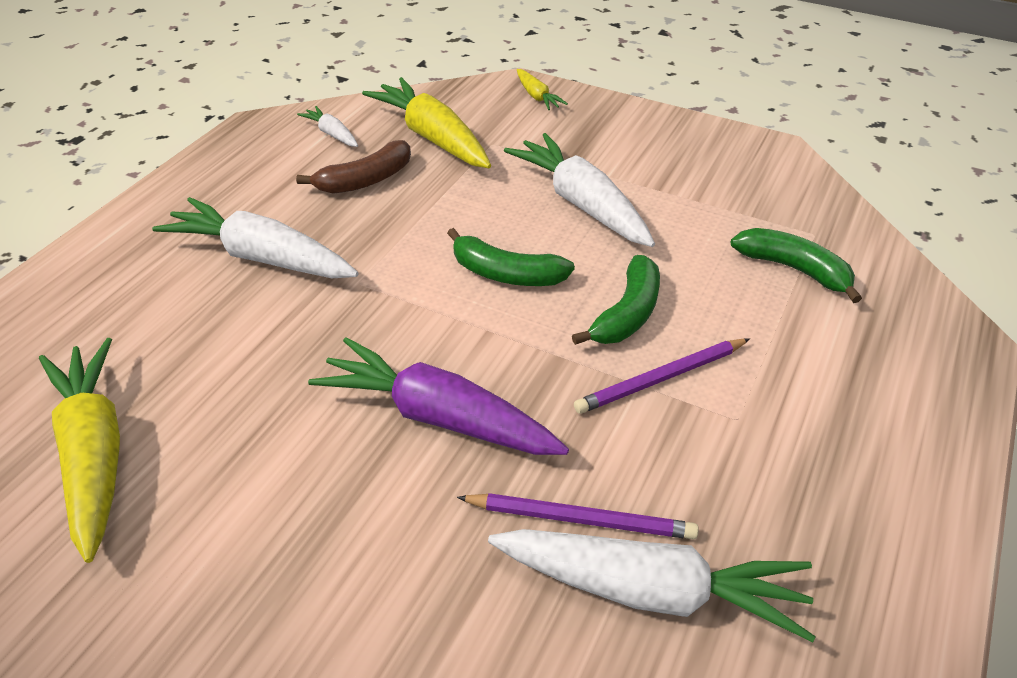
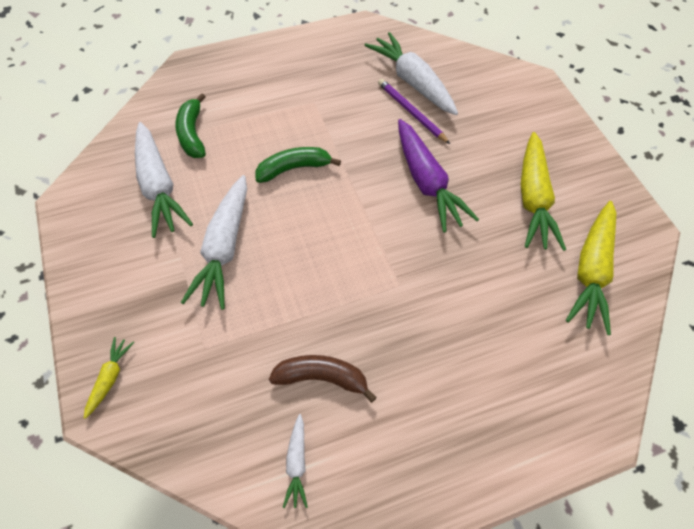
camera: 140 degrees left, 15 degrees up
(260, 257) = (440, 351): white carrot -> white carrot (158, 187)
(432, 137) = (233, 392): yellow carrot -> yellow carrot (533, 199)
(506, 274) = (320, 232): green banana -> none
(661, 379) = (320, 133): purple pencil -> none

